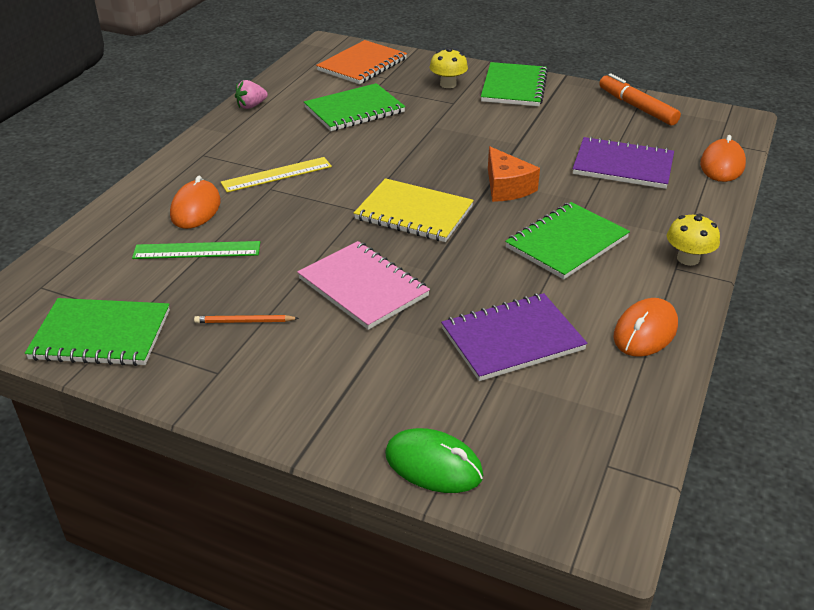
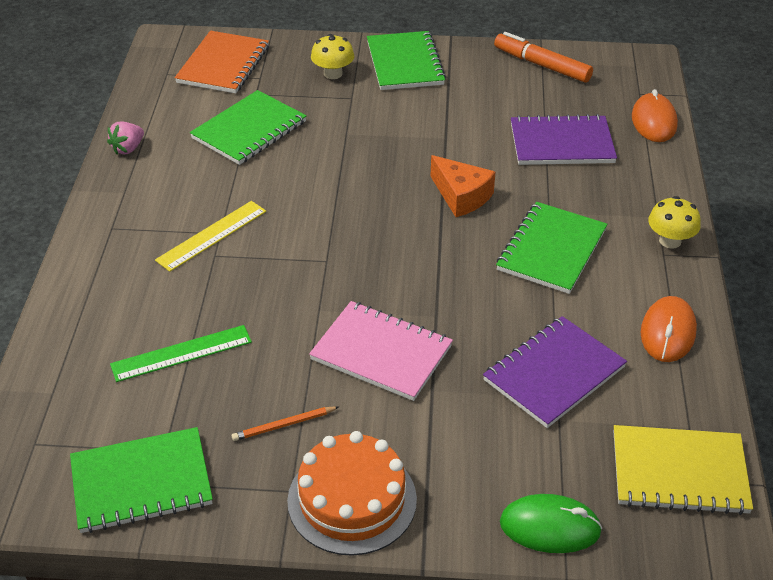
camera: 20 degrees left, 5 degrees up
(196, 208) = (147, 301): orange mouse -> none
(265, 393) = (352, 500): none -> orange cake
(413, 213) = (384, 250): yellow notebook -> yellow notebook (679, 472)

